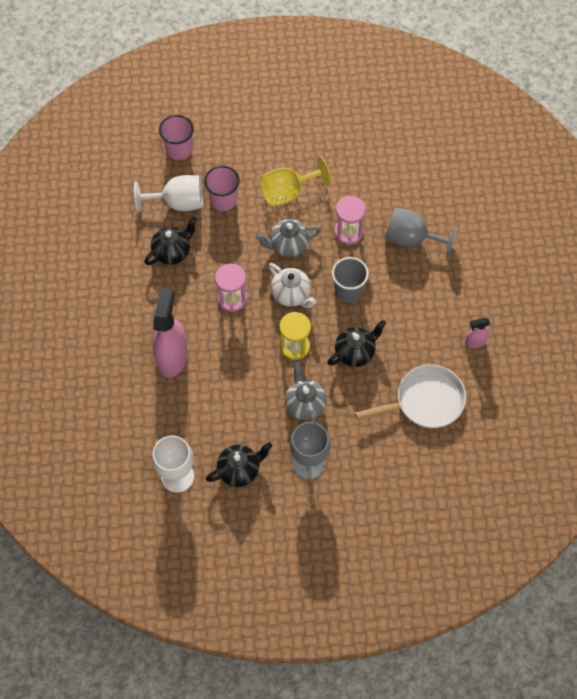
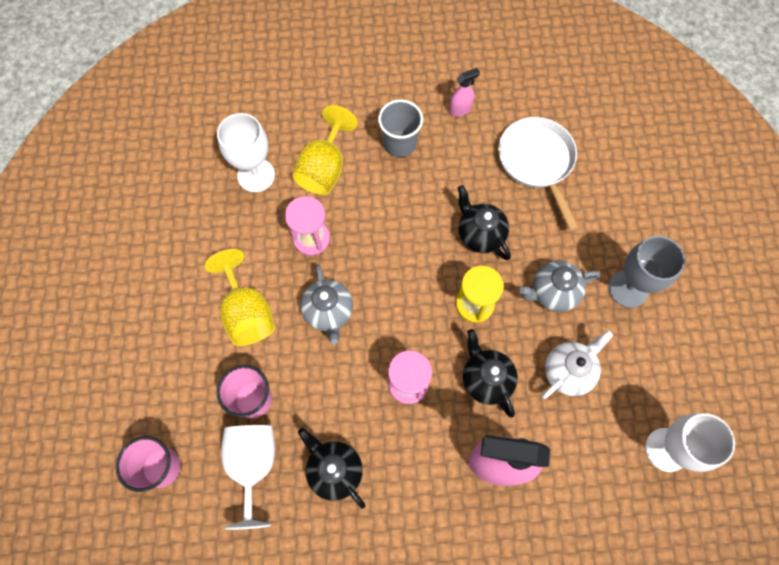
camera: 90 degrees left, 5 degrees up
(239, 470) = (647, 370): black teapot -> black teapot (486, 379)
(291, 295) = (401, 308): white teapot -> white teapot (568, 371)
(348, 291) = (395, 240): grey cup -> grey cup (399, 143)
(402, 191) = (256, 175): none -> white goblet
(411, 239) = (324, 168): grey goblet -> yellow goblet
(475, 342) = (460, 109): pink spray bottle -> pink spray bottle turned 105 degrees counterclockwise

